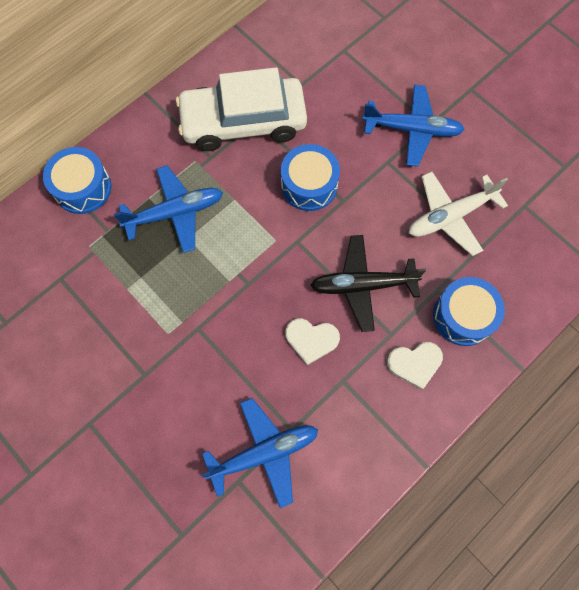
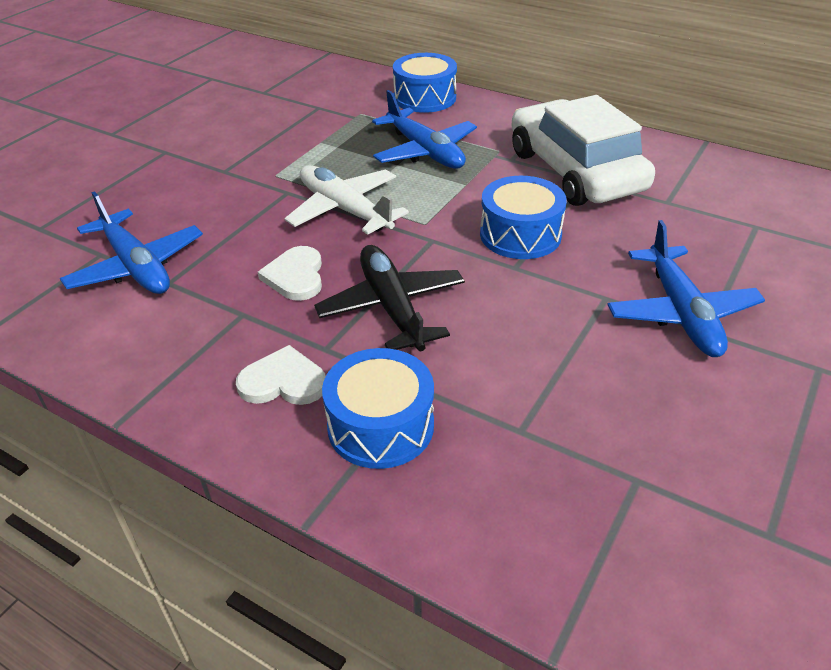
camera: 75 degrees right, 30 degrees down
(415, 364) = (283, 381): white heart -> white heart turned 120 degrees clockwise
(450, 216) = (555, 381): white plane -> white plane (345, 209)

